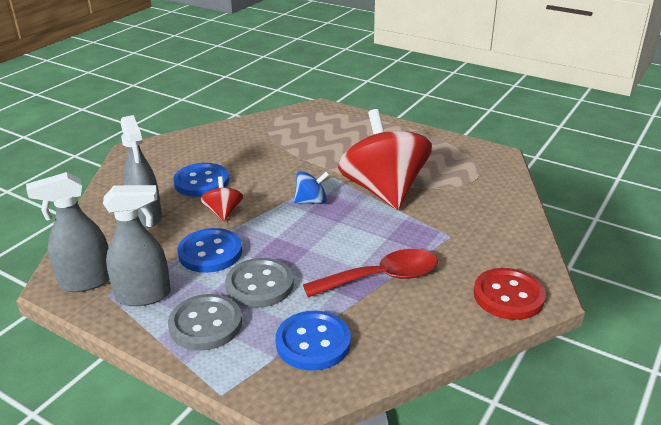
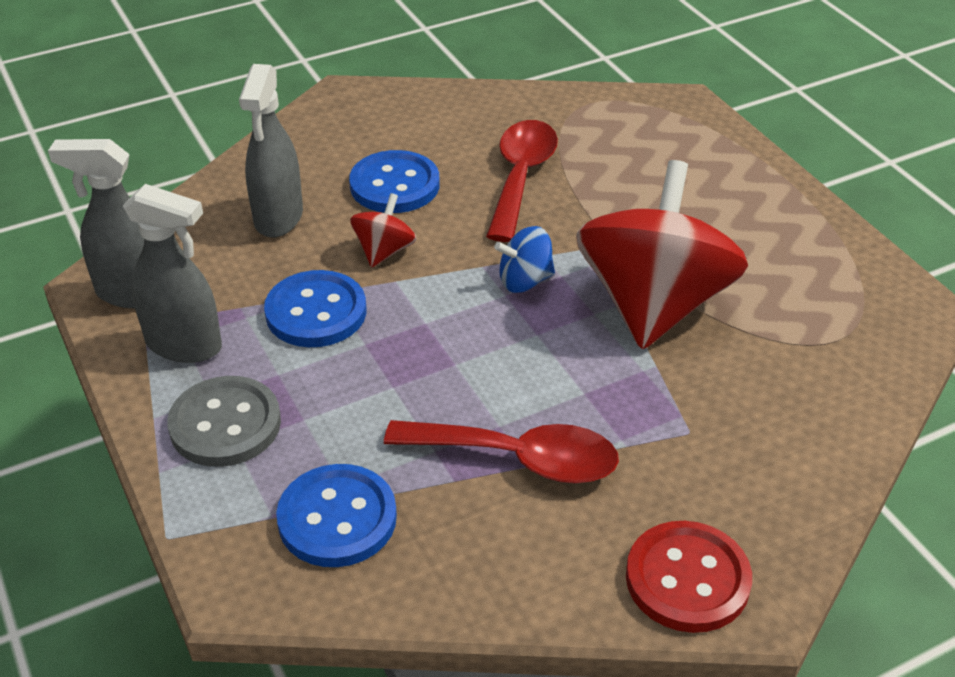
camera: 30 degrees right, 10 degrees up
(260, 285) = (340, 394): grey button -> none
(267, 159) = (521, 177): none -> red spoon
(311, 201) = (525, 280): blue spinning top -> blue spinning top turned 150 degrees clockwise

